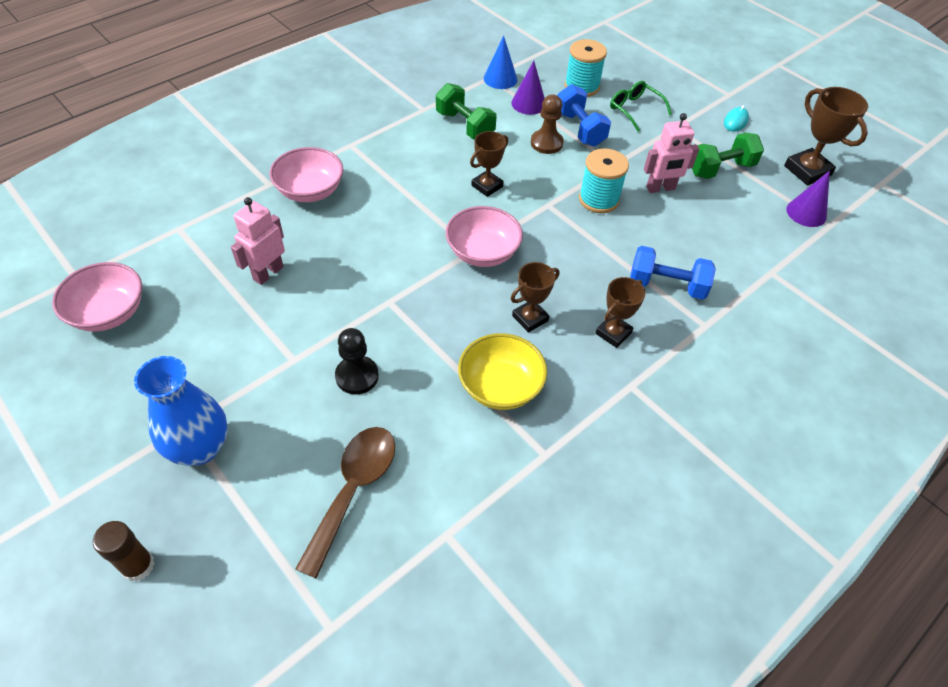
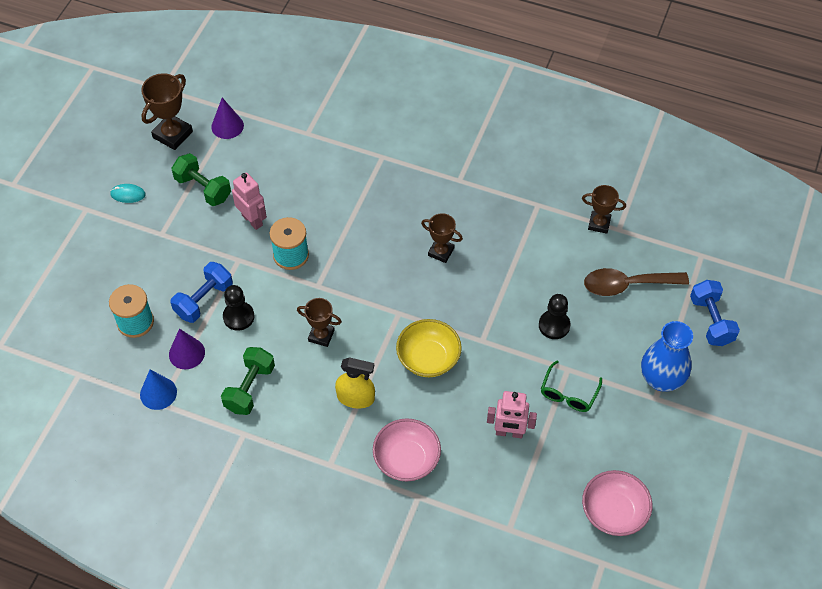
camera: 115 degrees left, 5 degrees up
(138, 566) = (742, 360): brown glue stick -> none
(401, 183) = (355, 398): none -> yellow spray bottle
(482, 252) = (397, 306): pink bowl -> none
(500, 386) = (507, 245): yellow bowl -> yellow bowl (428, 358)
(546, 143) = (238, 317): brown pawn -> black pawn
(613, 333) = (422, 202): brown trophy -> brown trophy (599, 224)
(635, 110) = (151, 269): green glasses -> green glasses (569, 393)
(666, 285) = (359, 186): blue dumbbell -> blue dumbbell (711, 321)

